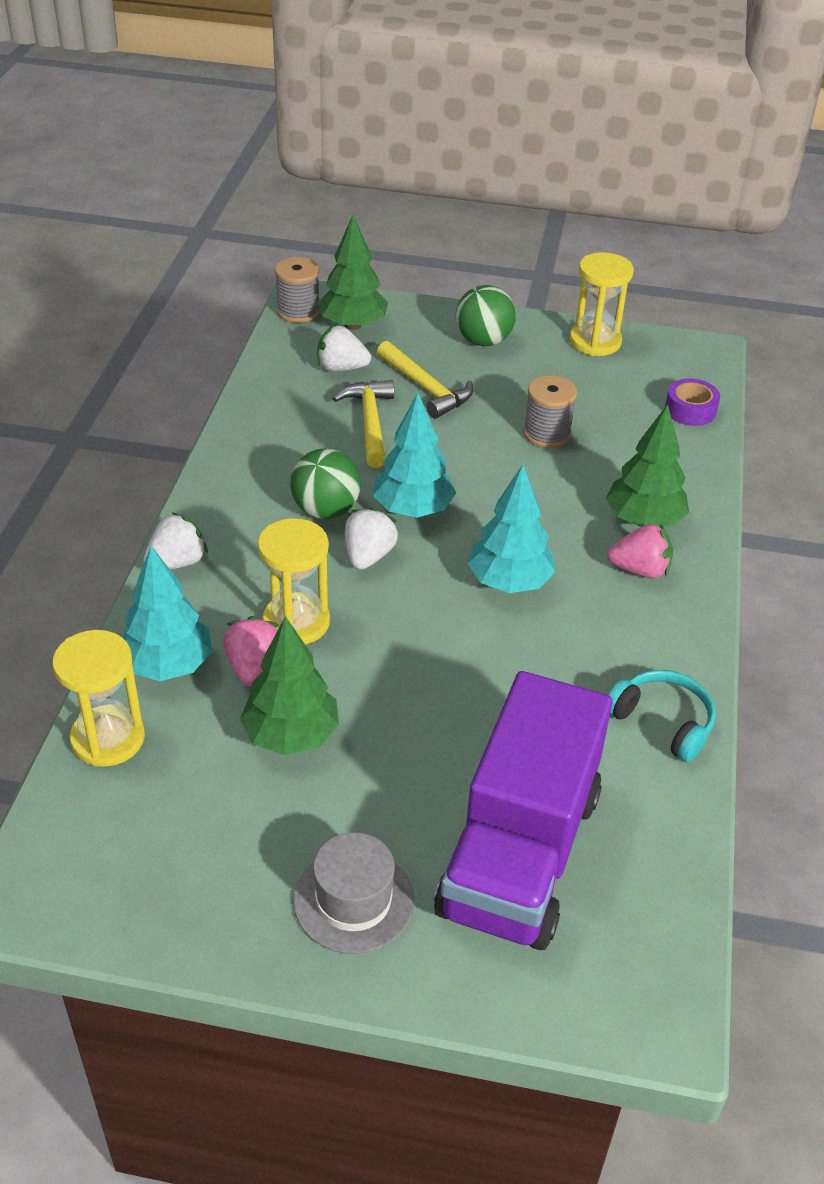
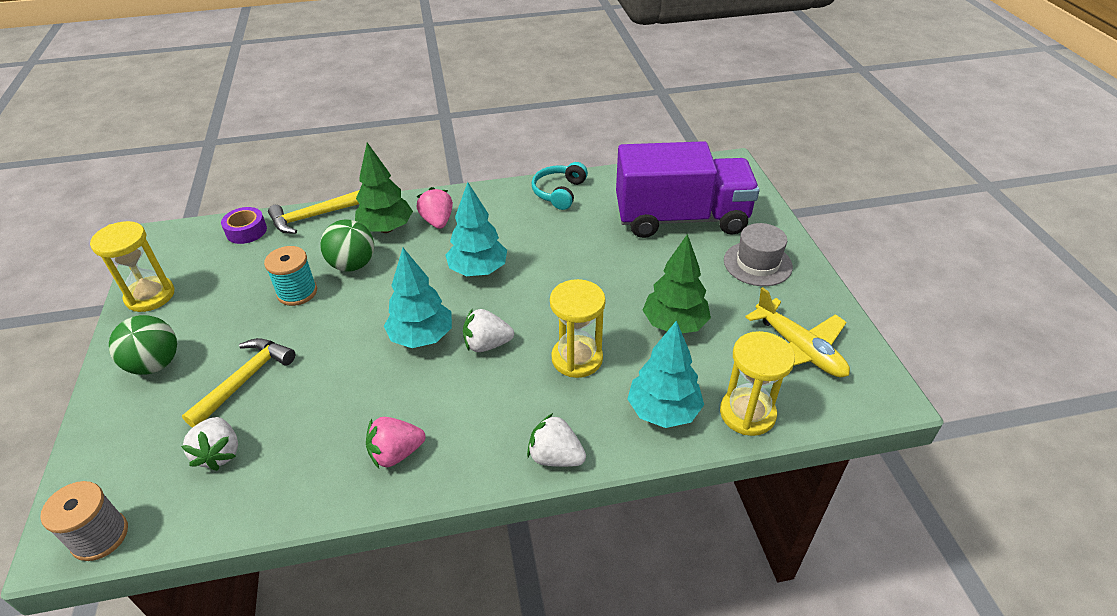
camera: 110 degrees left, 0 degrees up
(159, 850) = (799, 349): none -> yellow plane
(253, 668) = (633, 364): pink strawberry -> pink strawberry (396, 453)
(326, 510) = (444, 387): green ball -> green ball (353, 265)
(353, 325) = (130, 473): green tree -> none
(370, 423) = (310, 400): yellow hammer -> yellow hammer (312, 217)
(547, 434) = (297, 292): grey spool -> turquoise spool

